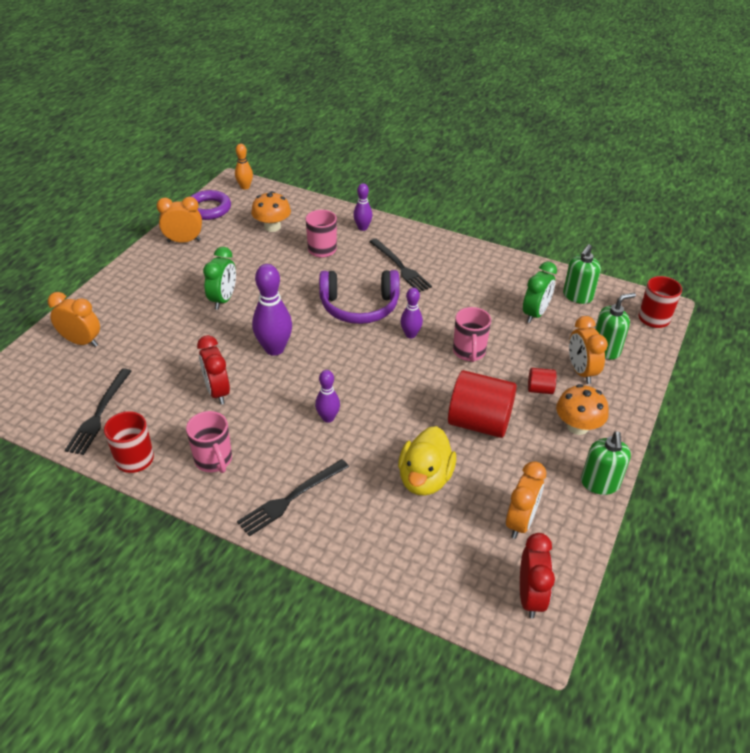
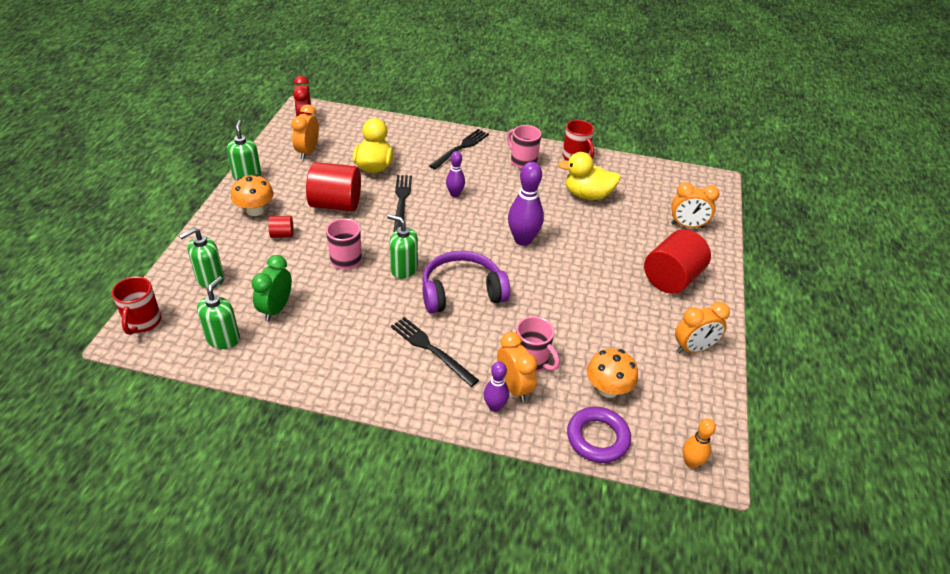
camera: 165 degrees right, 0 degrees up
(99, 414) = (623, 178): black fork -> black fork (402, 201)
(151, 293) = (671, 278): none -> red cylinder
(164, 395) = (587, 195): none -> yellow duck
(208, 209) = (706, 407): purple ring -> purple ring (597, 438)
(217, 392) = (548, 202): red clock -> none
(223, 299) = (598, 281): green clock -> none
(410, 334) = (403, 269): purple bowling pin -> green soap dispenser
(581, 371) = (241, 254): orange clock -> orange clock (514, 387)

